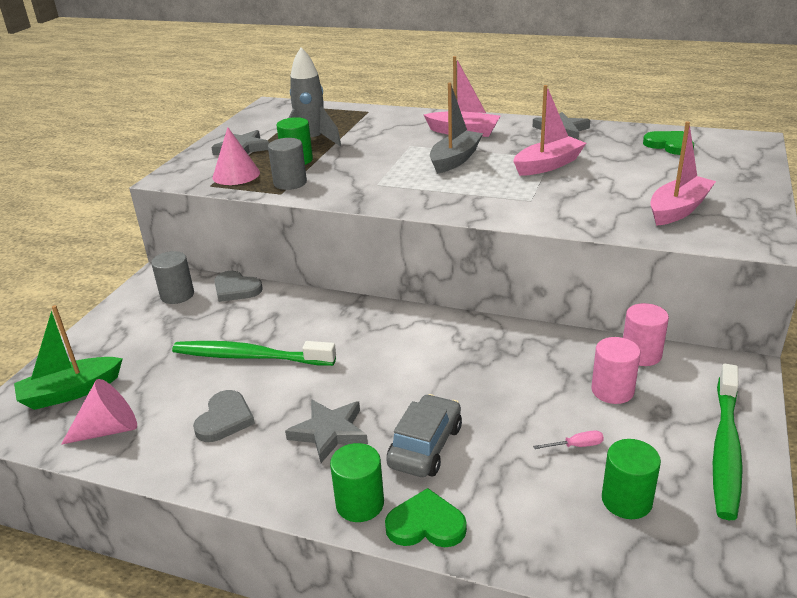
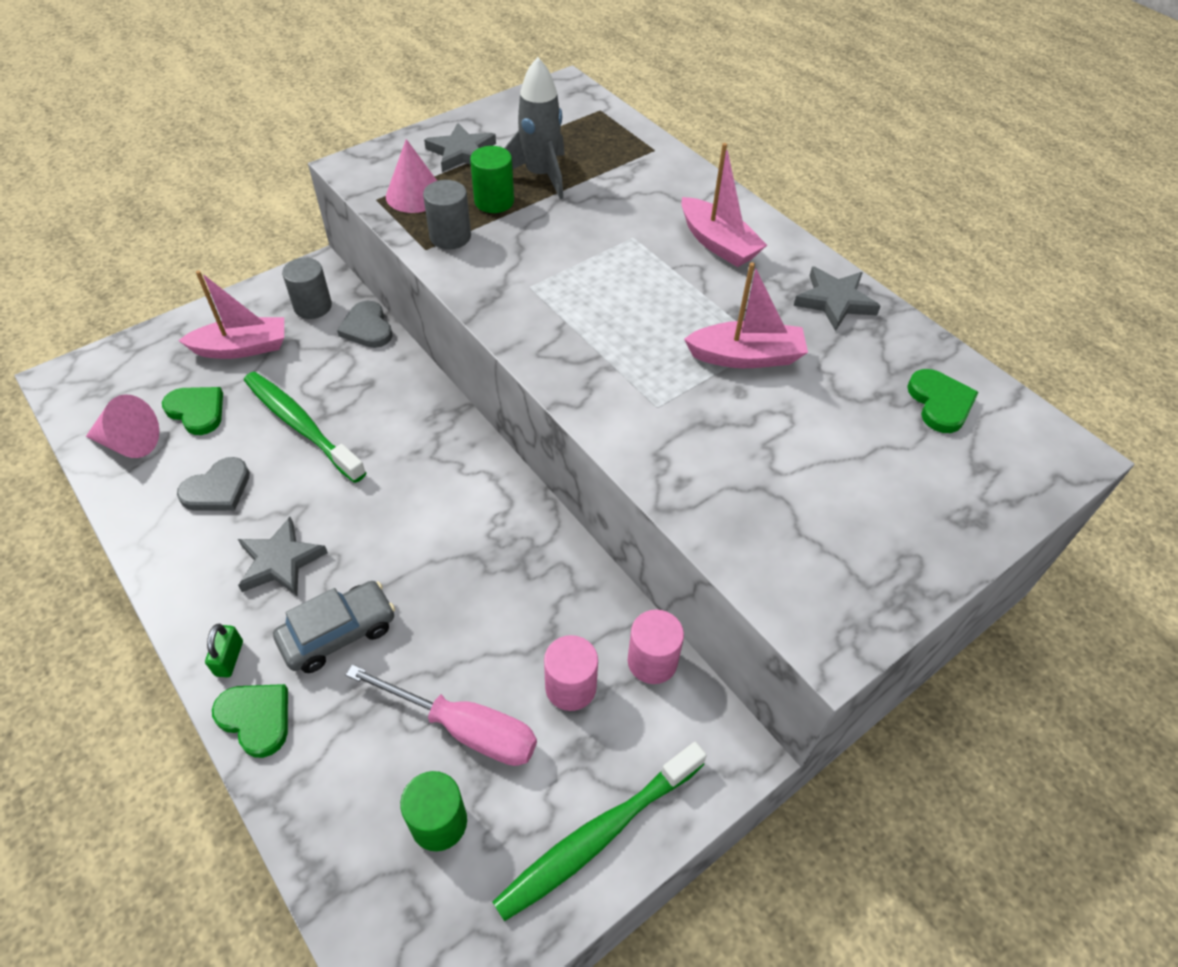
camera: 30 degrees right, 20 degrees up
(71, 392) = (138, 380): green boat -> none
(149, 386) = (197, 411): none -> green heart
(360, 504) = (229, 658): green cylinder -> green padlock
(455, 160) = (653, 289): grey boat -> none
(576, 446) = (464, 728): pink screwdriver -> pink screwdriver, size x2.49
(678, 210) = (804, 523): pink boat -> pink boat (242, 348)

